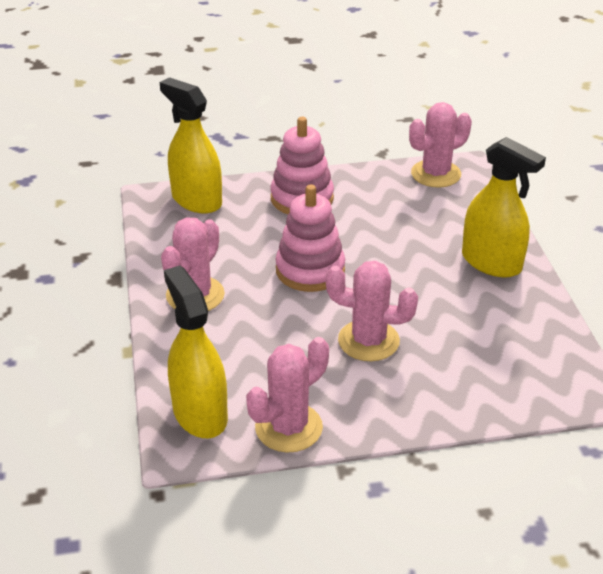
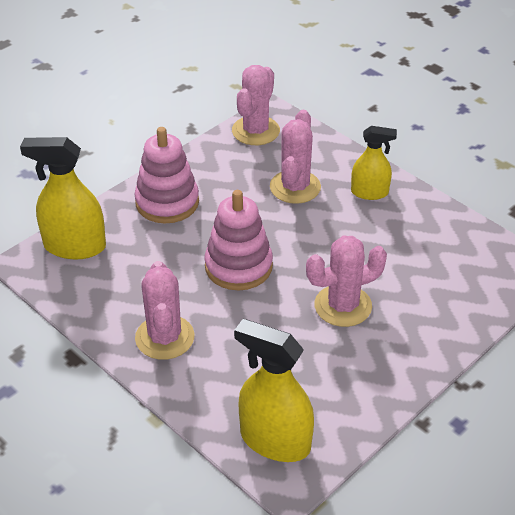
camera: 35 degrees left, 5 degrees up
(288, 427) = (354, 412): pink cactus -> pink cactus (295, 187)
(491, 262) = (369, 192): yellow spray bottle -> yellow spray bottle, size x0.63

